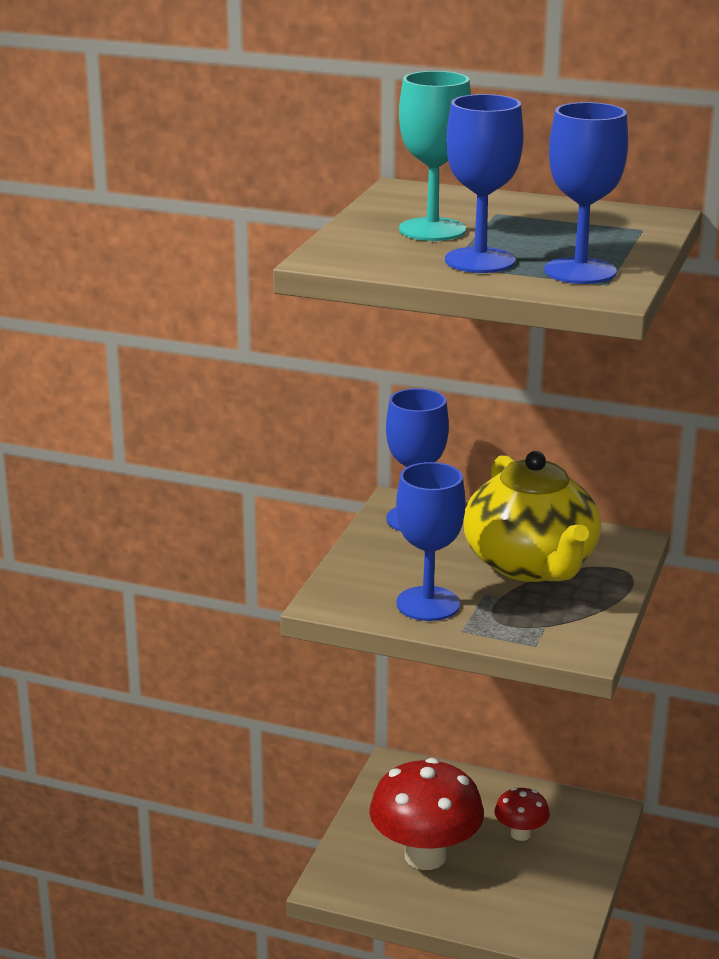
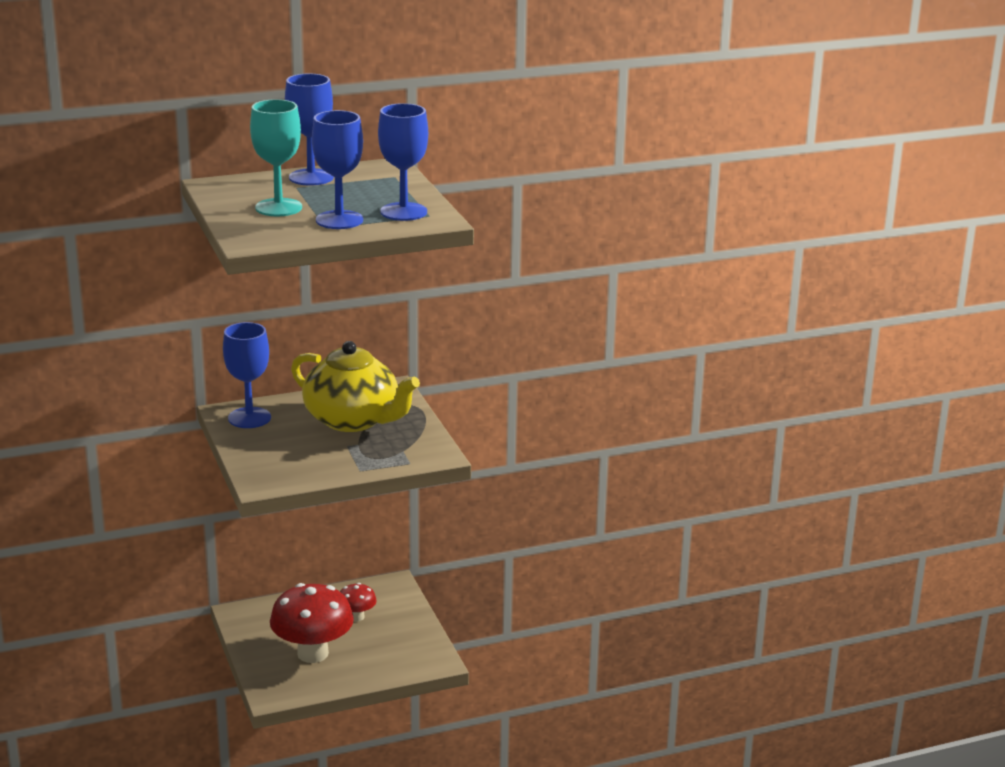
camera: 40 degrees left, 0 degrees up
(428, 604) = (322, 463): blue goblet -> blue goblet (311, 177)

